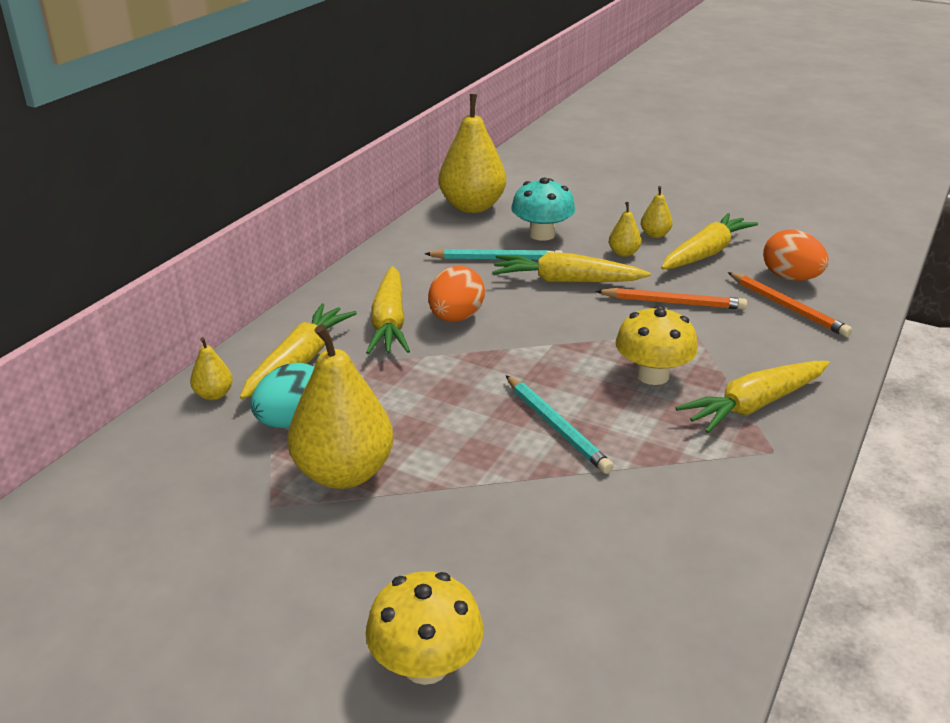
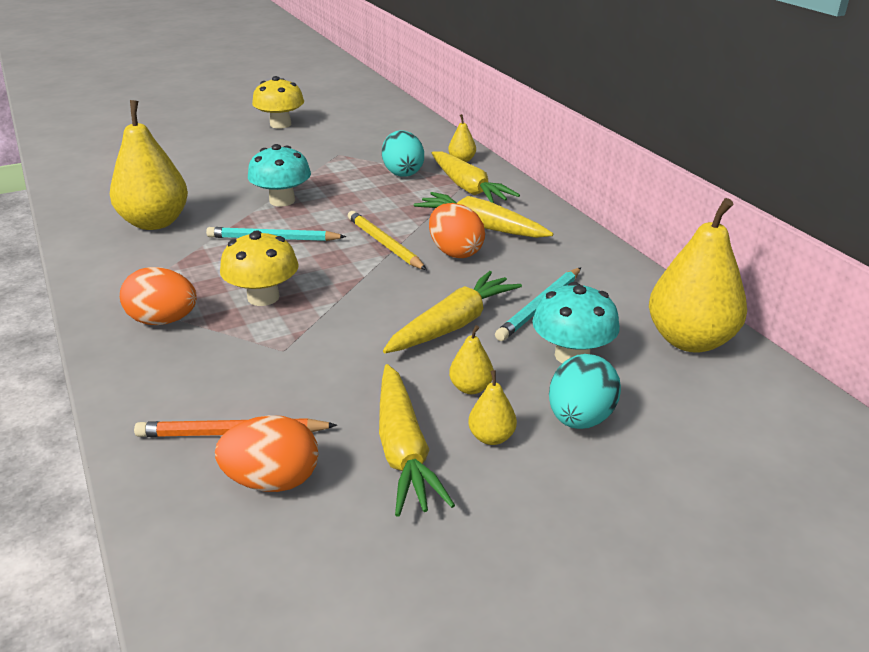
camera: 125 degrees right, 0 degrees up
(344, 473) = (336, 173): yellow pear -> yellow pear (155, 223)
(426, 664) = (190, 159): yellow mushroom -> yellow mushroom (280, 124)
(466, 473) = (282, 200): none -> turquoise mushroom
(484, 358) = (384, 244): none -> yellow pencil
(600, 218) = (580, 419): none -> turquoise egg
(673, 303) = (339, 364): orange pencil -> none
(754, 405) = (163, 321): yellow carrot -> orange egg

